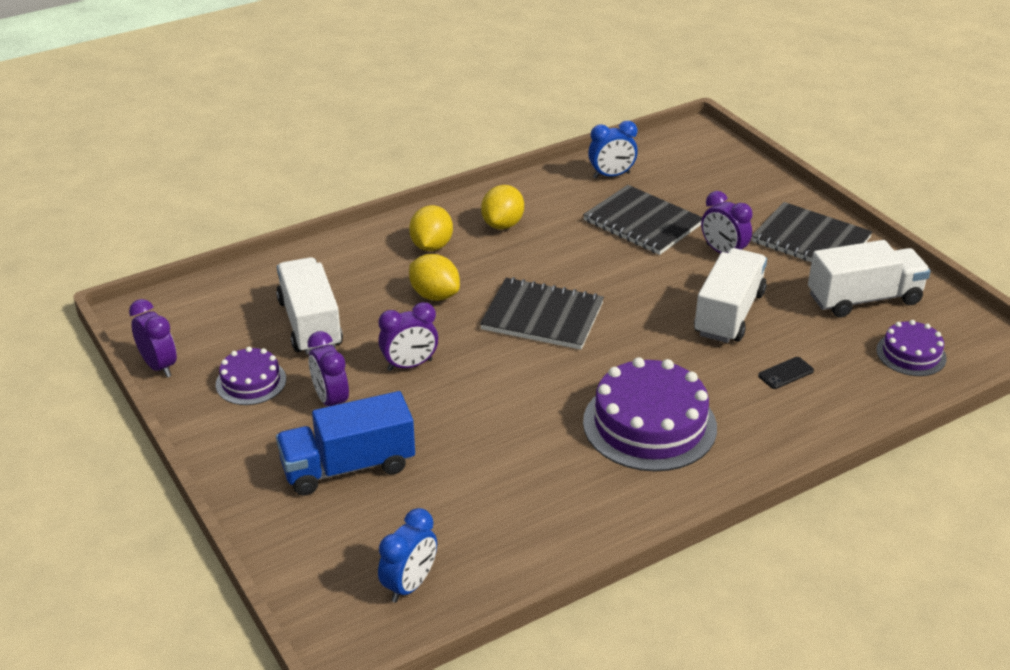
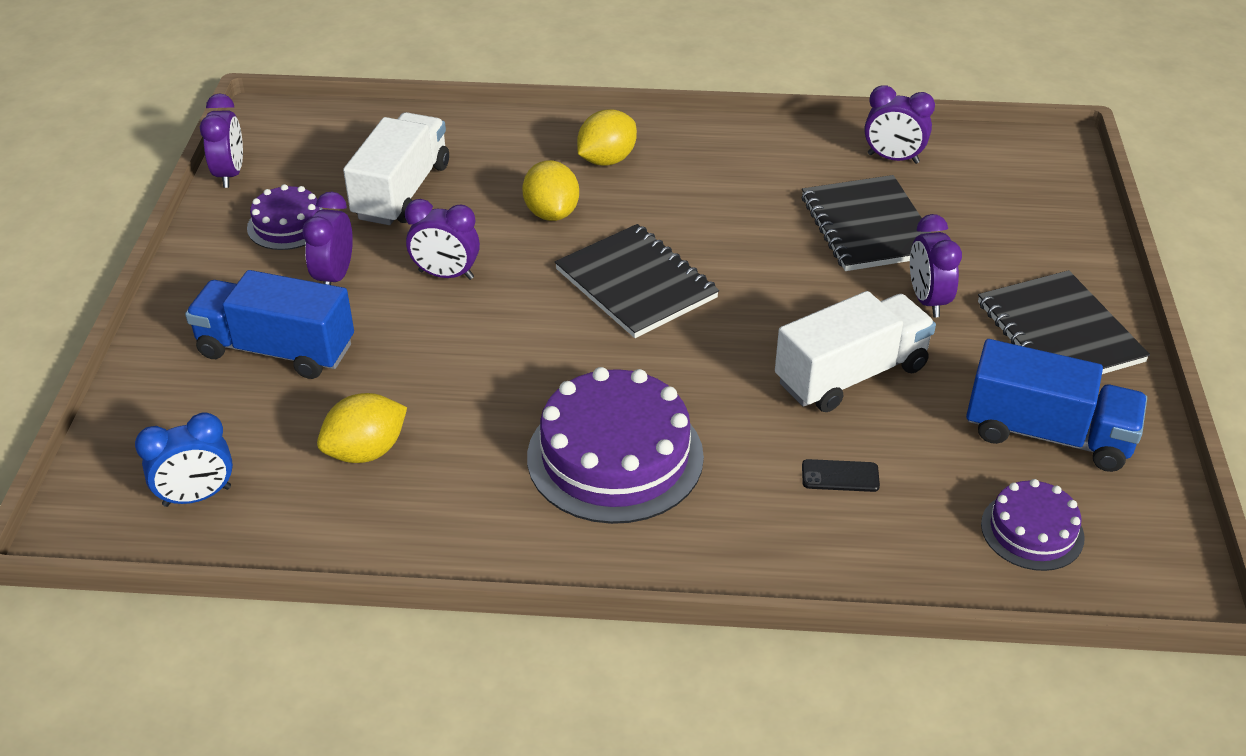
camera: 35 degrees right, 5 degrees up
(502, 224) = (707, 166): yellow lemon -> yellow lemon (366, 451)
(611, 175) = (893, 159): blue clock -> purple clock
(864, 299) = (1047, 434): white truck -> blue truck

